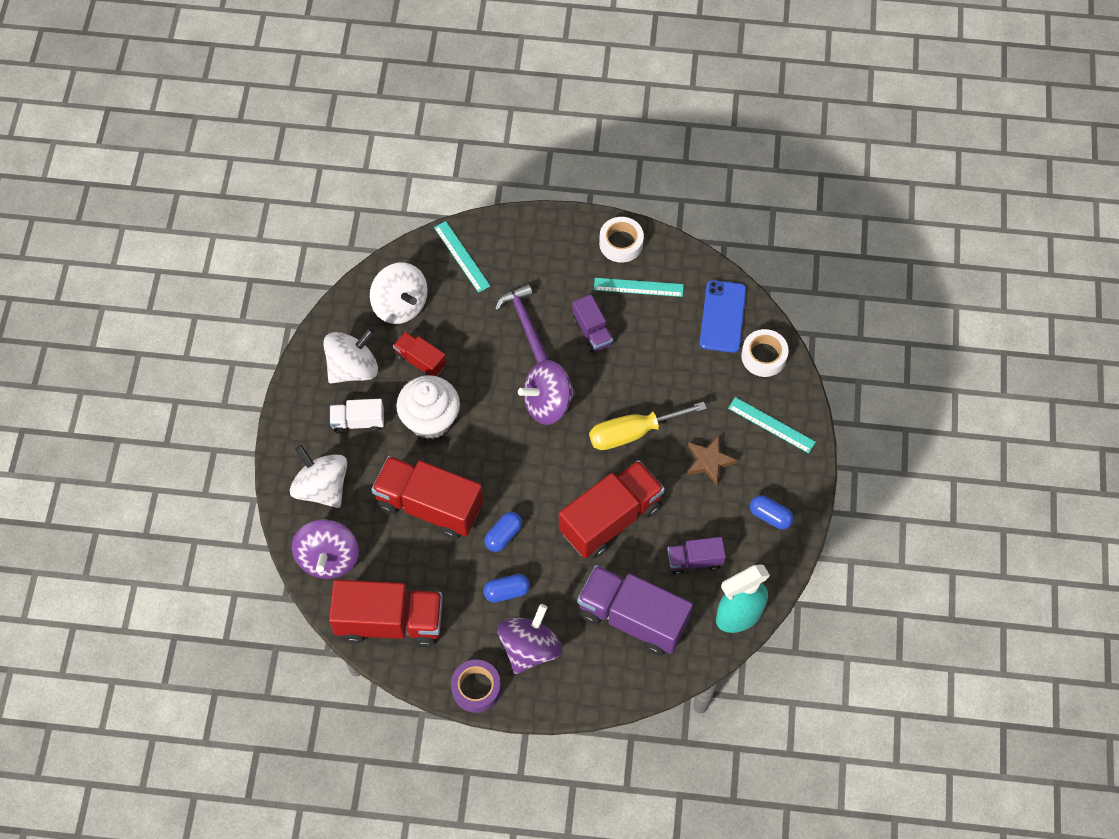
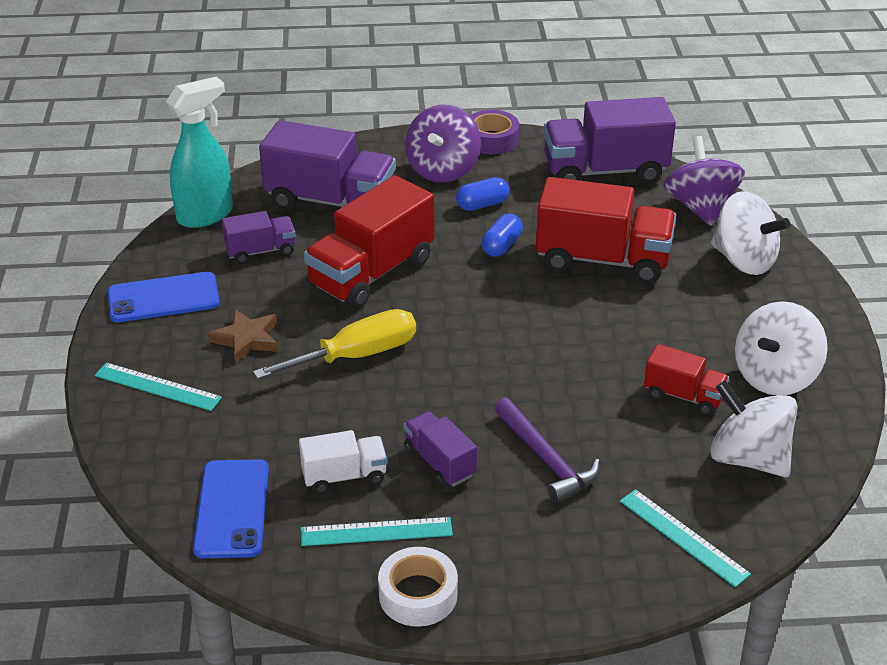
camera: 170 degrees right, 25 degrees down
(358, 421) = (734, 323): white truck -> white truck (344, 476)
(390, 622) = (604, 171): red truck -> purple truck
(430, 420) = (639, 336): white cupcake -> none
(547, 403) = (484, 372): purple spinning top -> none
(764, 356) = (165, 465): white tape -> none
(770, 516) = (163, 298): blue capsule -> blue phone

